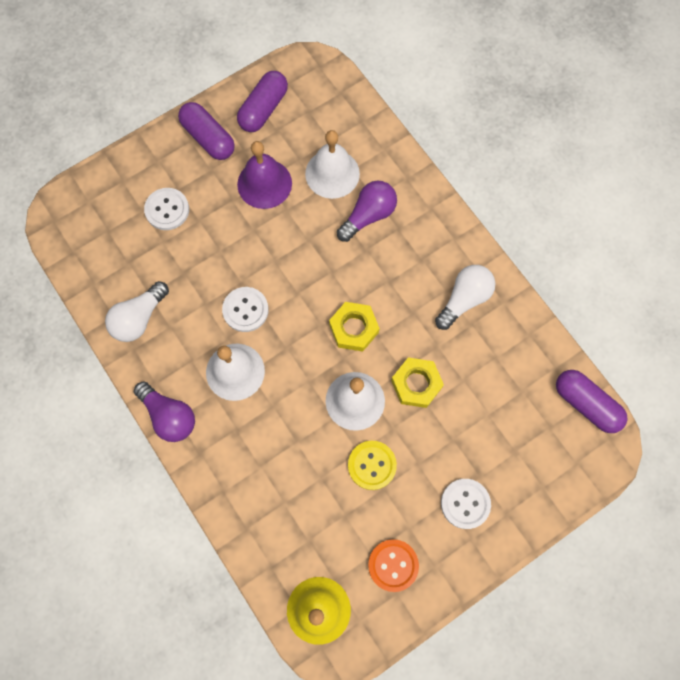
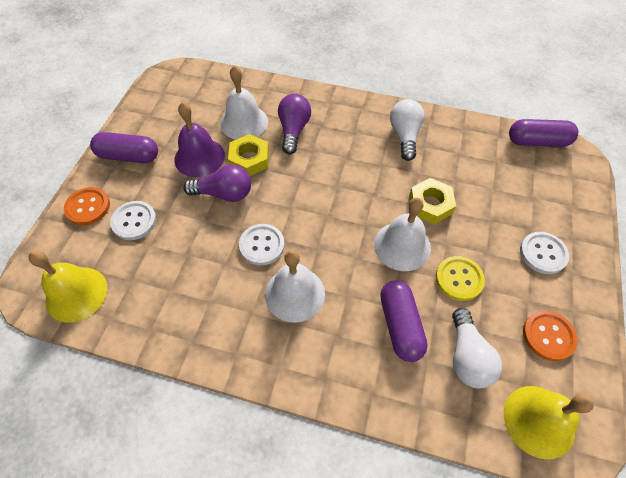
camera: 40 degrees left, 15 degrees down
(84, 244) = (76, 294): none -> yellow bell
(139, 318) = (177, 314): white light bulb -> white light bulb (467, 356)
(142, 168) = (88, 207): none -> orange button
(169, 416) = (271, 370): purple light bulb -> purple light bulb (224, 193)
(263, 109) = (157, 115): purple capsule -> purple capsule (400, 325)
(353, 328) = (353, 201): yellow nut -> yellow nut (249, 159)

